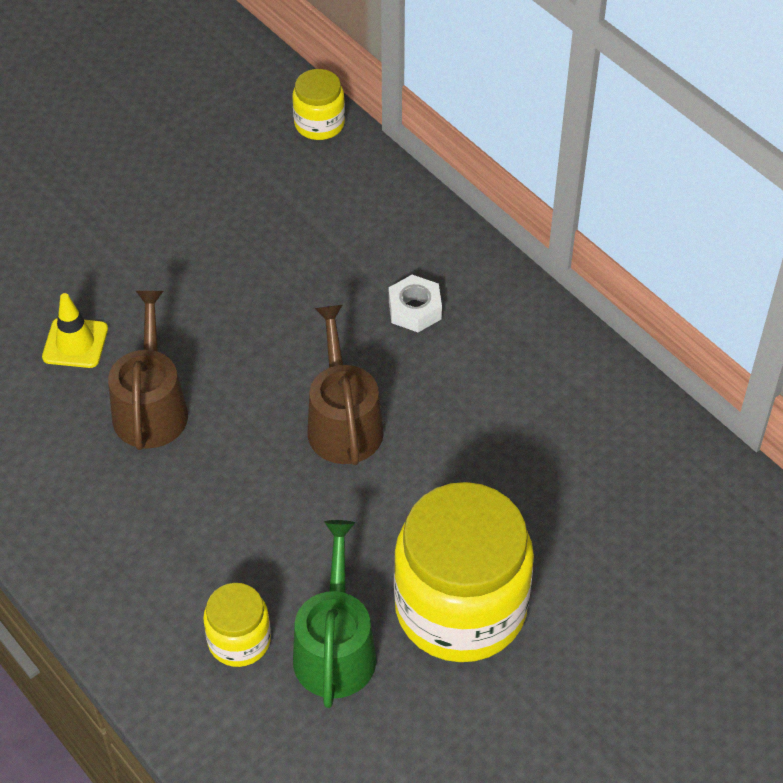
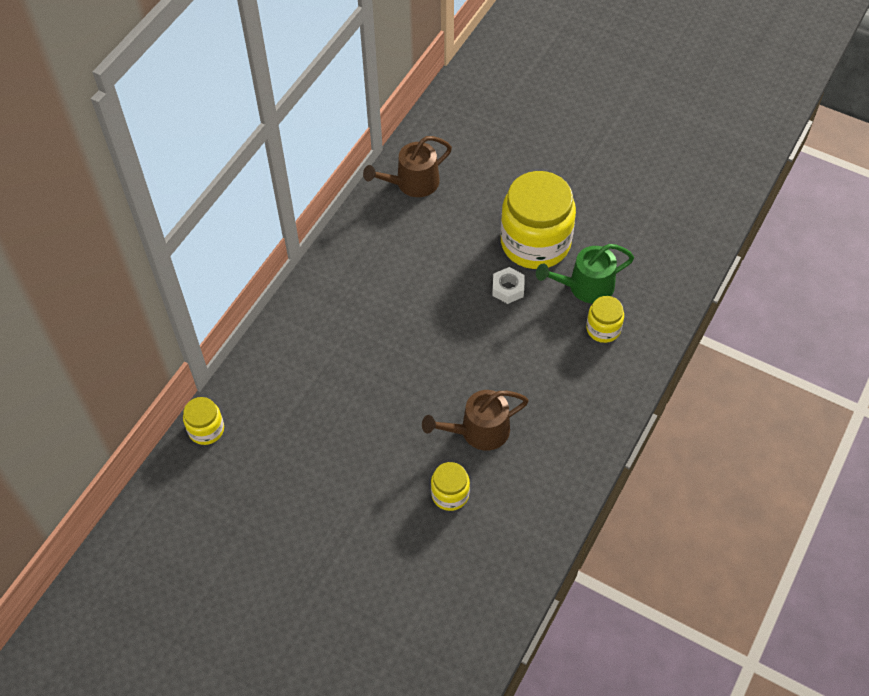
camera: 110 degrees left, 5 degrees up
(75, 343) = (450, 494): yellow traffic cone -> yellow jar
(343, 423) = (446, 331): brown watering can -> brown watering can (412, 183)
(415, 310) = (348, 323): white nut -> white nut (508, 289)

